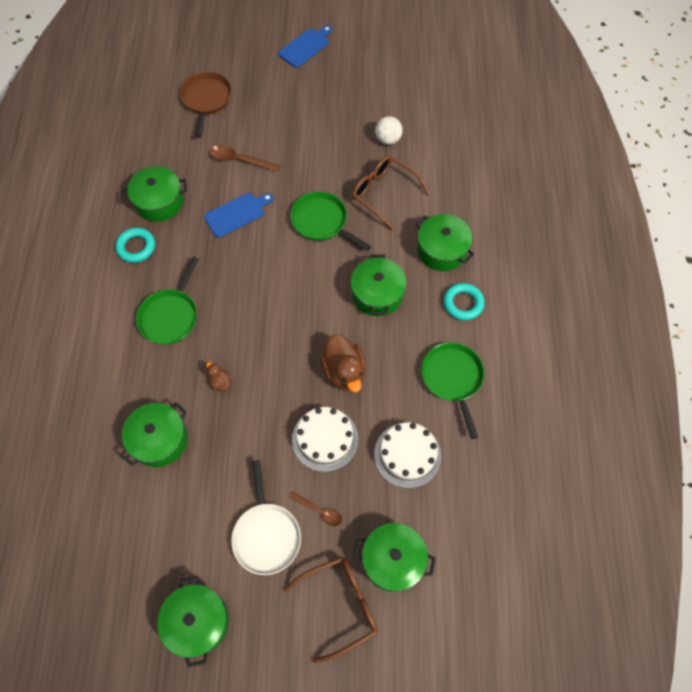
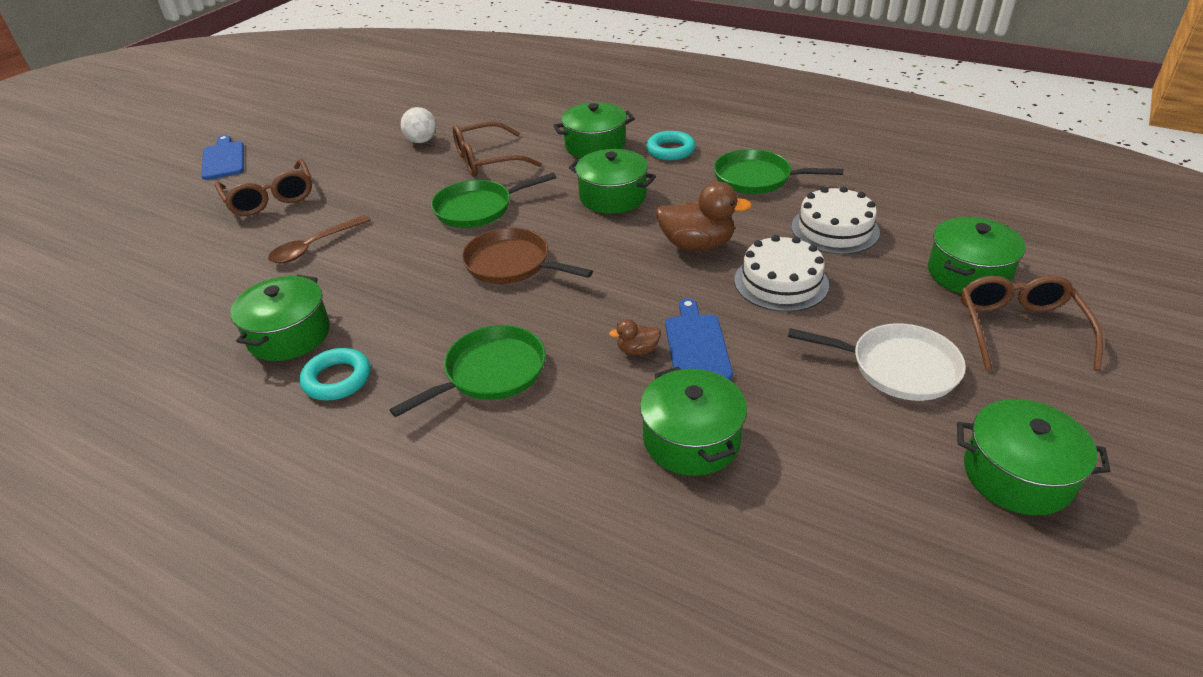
camera: 60 degrees left, 25 degrees down
(170, 316) = (490, 373): green pan -> green pan turned 90 degrees counterclockwise
(206, 100) = (184, 250): brown pan -> brown pan (512, 264)
(237, 214) = (392, 269): blue cutting board -> blue cutting board (696, 345)
(276, 102) = (270, 197): none -> brown glasses
(319, 511) = (880, 312): brown spoon -> none

